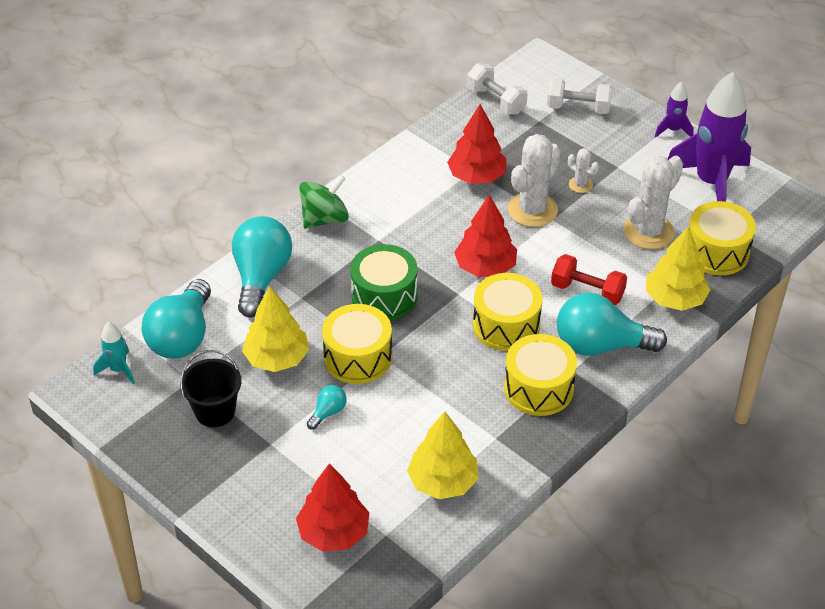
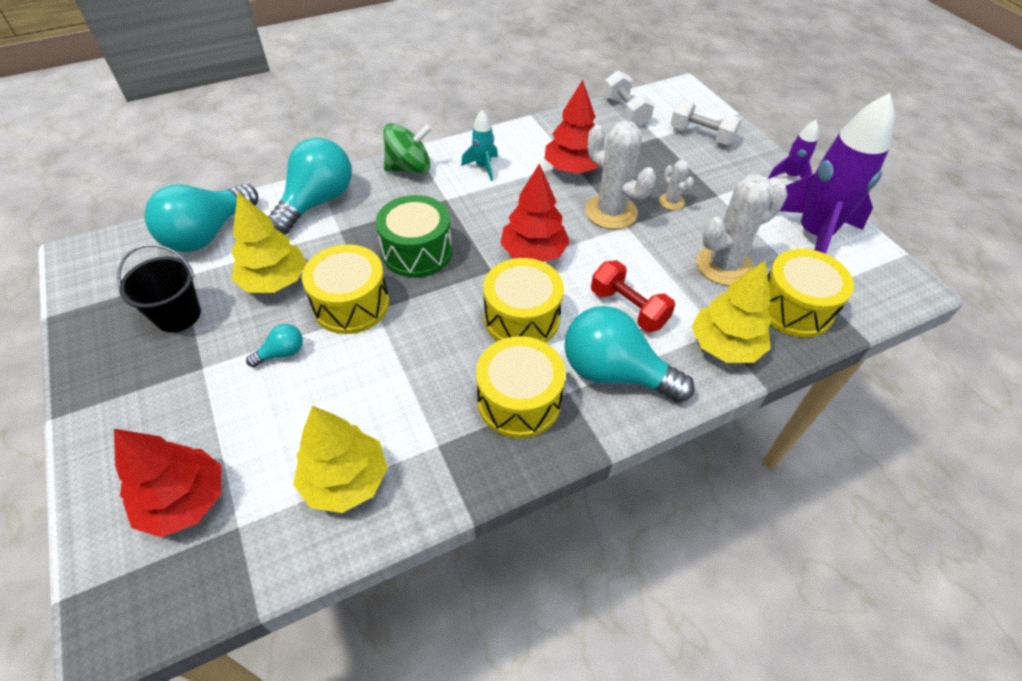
camera: 20 degrees right, 5 degrees up
(118, 369) = (129, 247): turquoise rocket -> turquoise rocket (483, 167)
(532, 210) = (611, 212): white cactus -> white cactus turned 75 degrees clockwise

